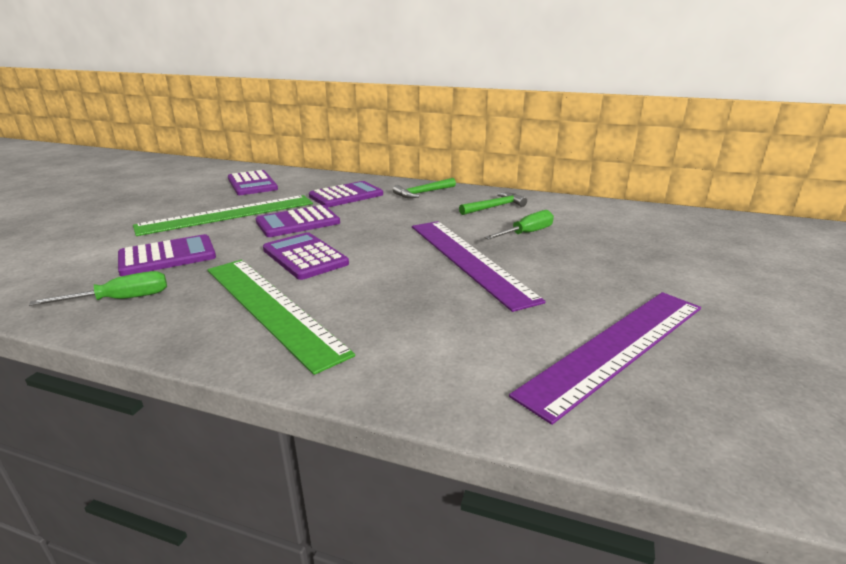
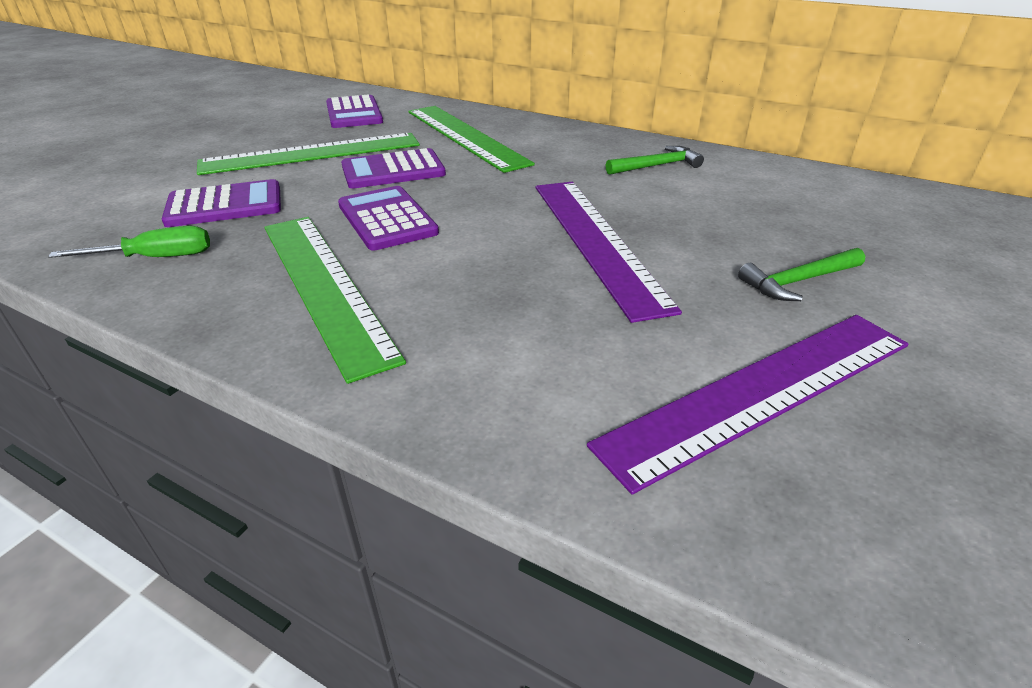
camera: 10 degrees right, 10 degrees up
(346, 195) = (465, 136): purple calculator -> green ruler
(423, 193) = (566, 139): green hammer -> green hammer (798, 281)
(527, 233) = (689, 208): green screwdriver -> none

